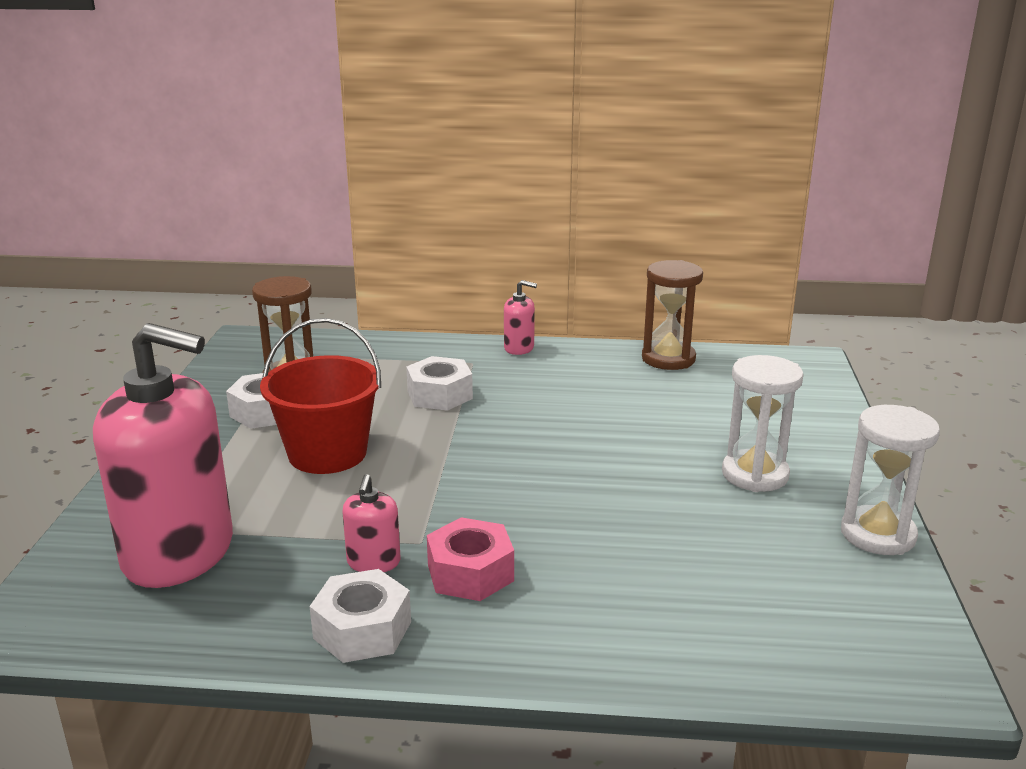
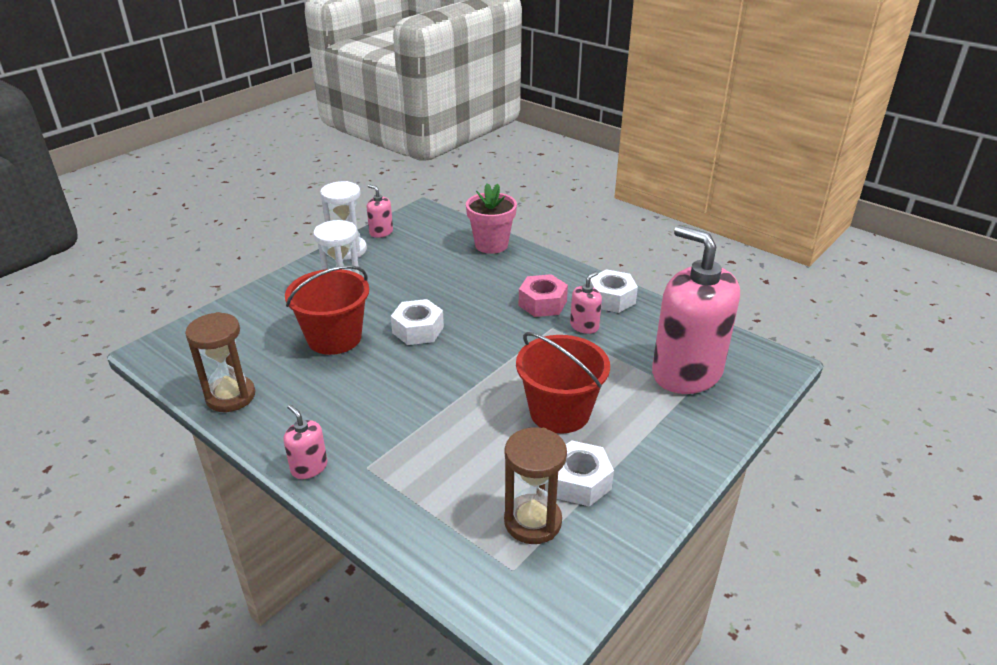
camera: 145 degrees left, 10 degrees up
(439, 395) = (433, 437): white nut -> white nut (418, 330)
(670, 428) = (334, 338): none -> red bucket
(689, 654) = (491, 245): none -> pink flower pot
(902, 590) = (381, 232): none -> pink soap dispenser

